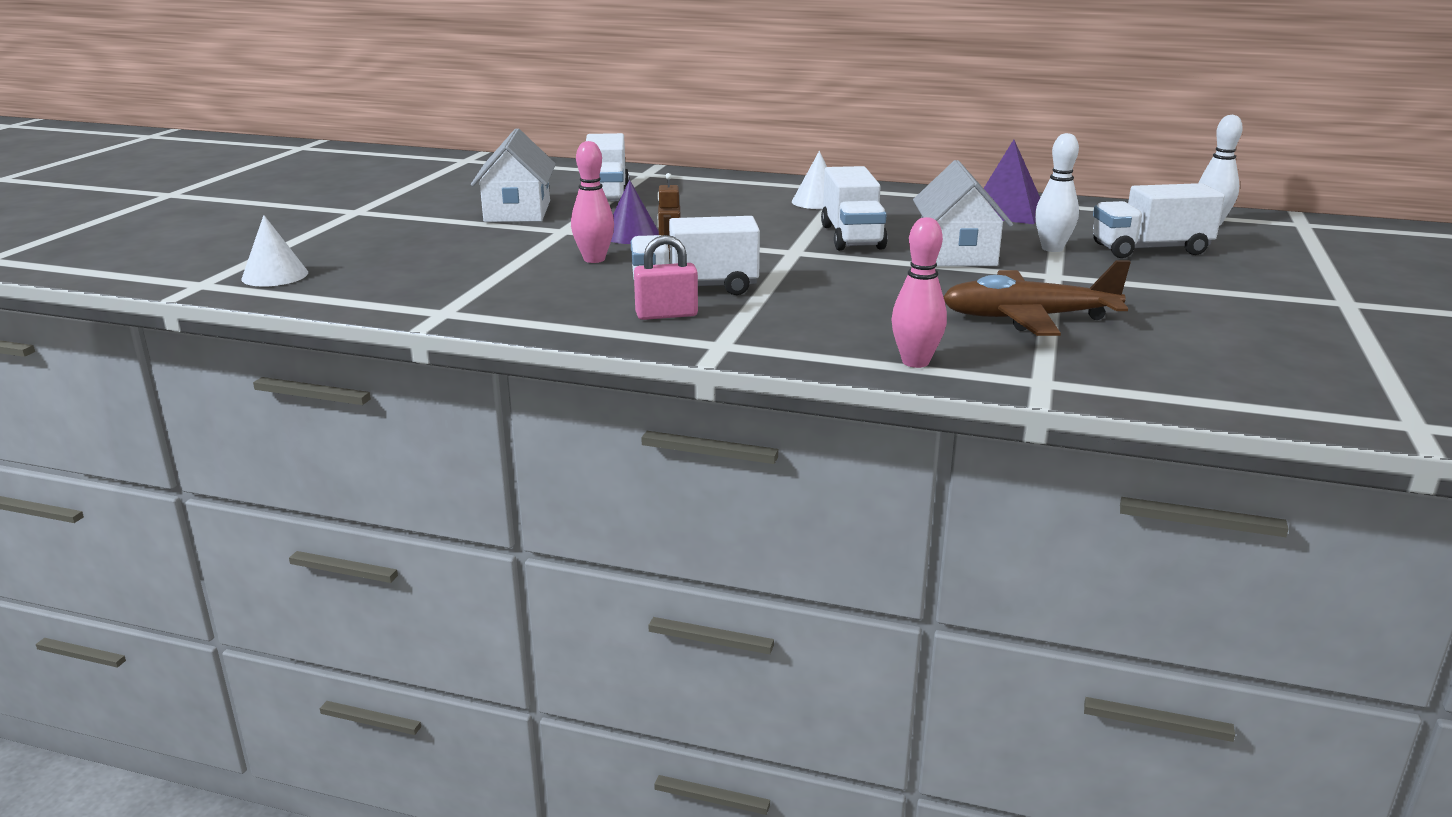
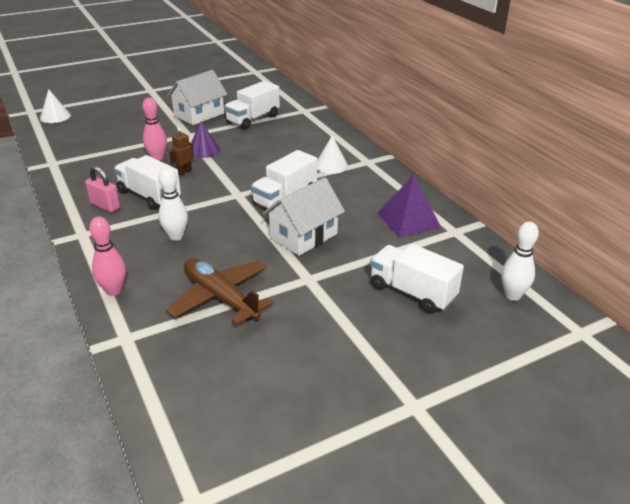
camera: 45 degrees right, 10 degrees up
(1052, 248) = (359, 260): white bowling pin -> white bowling pin (176, 236)

